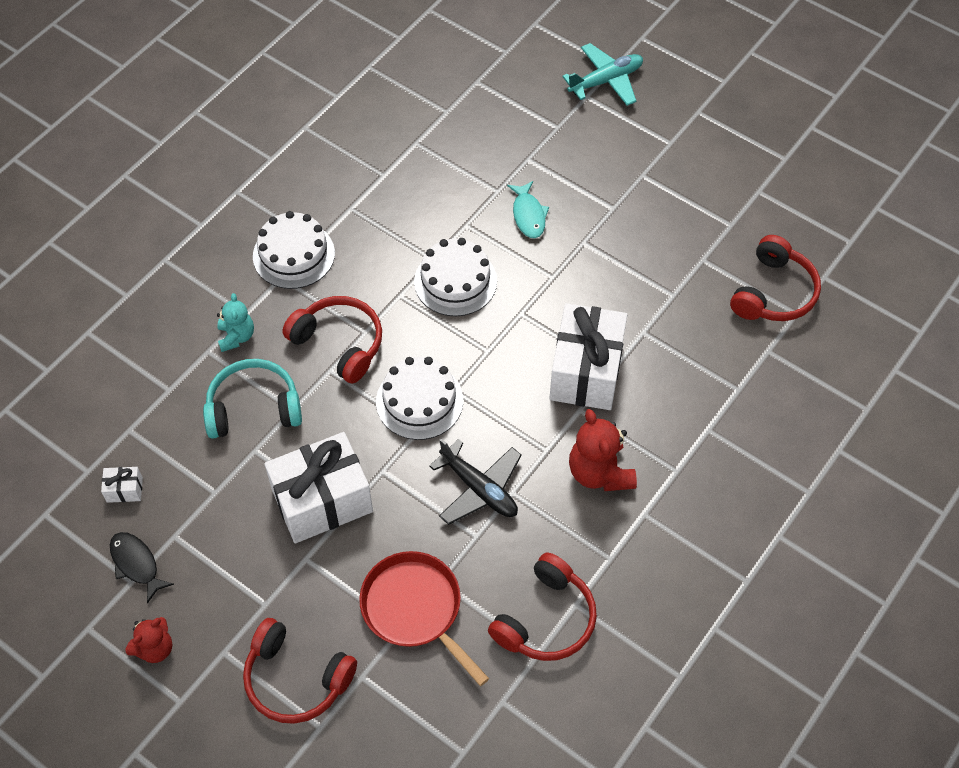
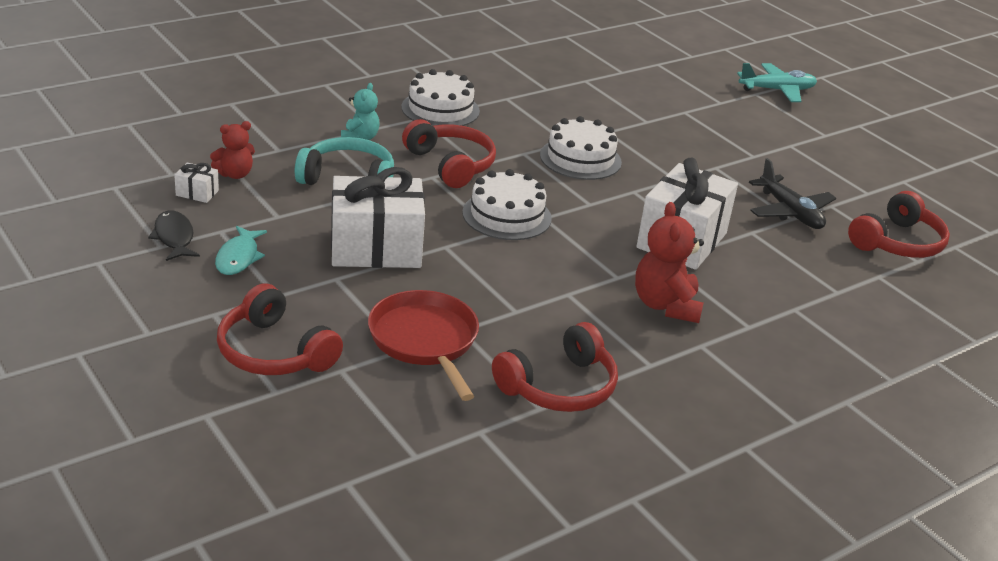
camera: 15 degrees right, 25 degrees down
(155, 648) = (151, 292): red teddy bear -> red teddy bear (235, 174)
(479, 489) = (535, 282): black plane -> black plane (790, 212)
(528, 215) = (669, 141): turquoise fish -> turquoise fish (238, 257)

